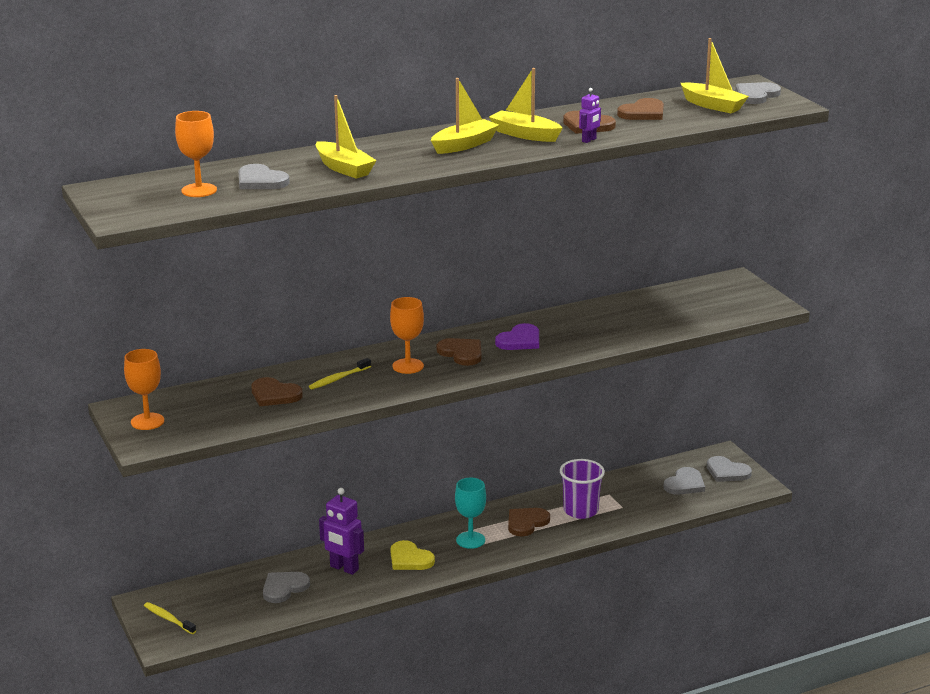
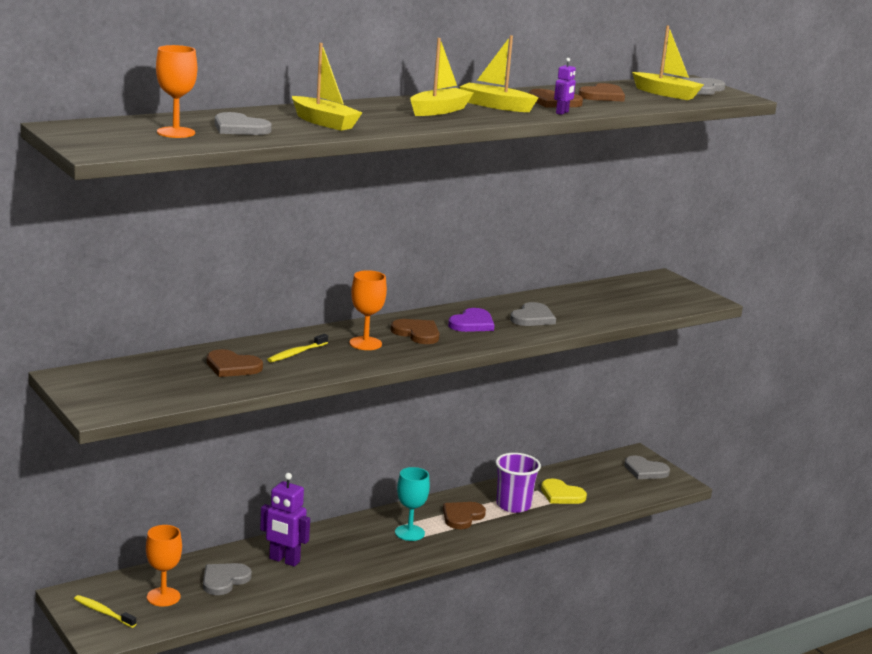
camera: 10 degrees left, 5 degrees down
(147, 421) = (99, 389): orange goblet -> orange goblet (163, 597)
(409, 559) = (351, 551): yellow heart -> yellow heart (561, 495)
(685, 484) = (608, 481): grey heart -> grey heart (532, 318)

